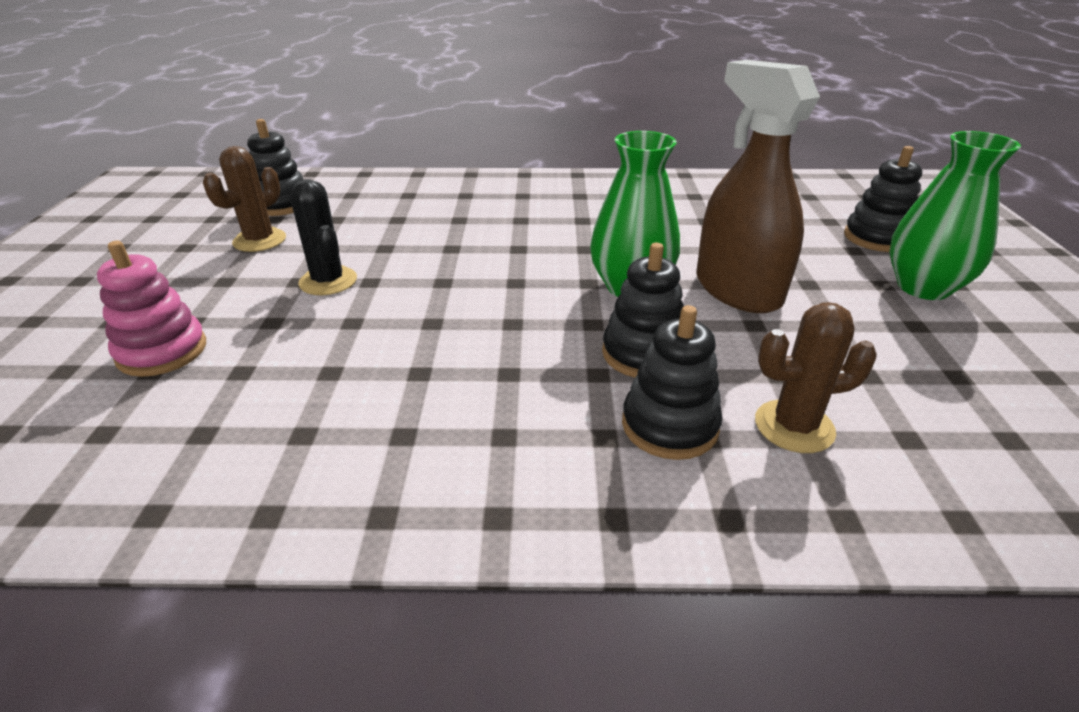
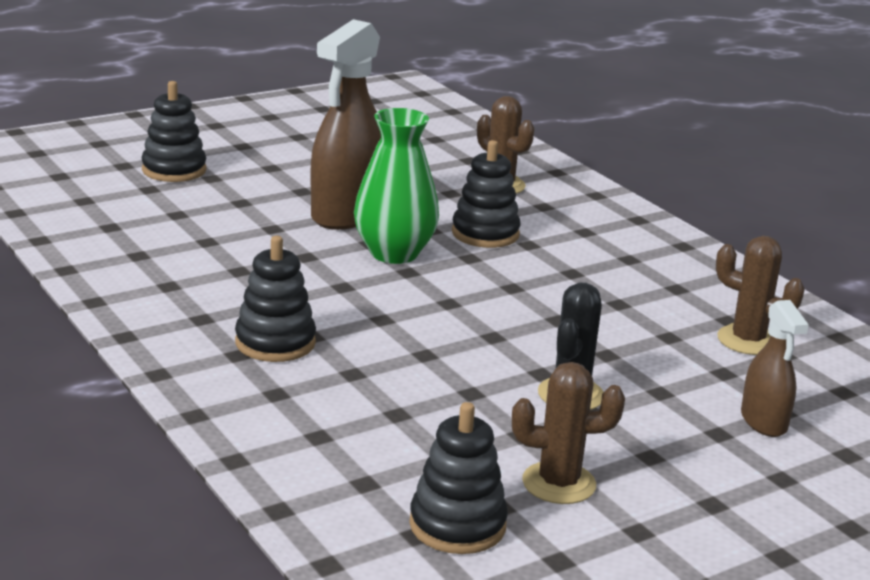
camera: 125 degrees left, 10 degrees down
(162, 351) = (764, 421): pink stacking toy -> brown spray bottle
(254, 423) = (748, 340): none -> brown cactus
(669, 426) = (549, 216): black stacking toy -> black stacking toy (275, 343)
(923, 287) = (262, 155): green vase -> none

